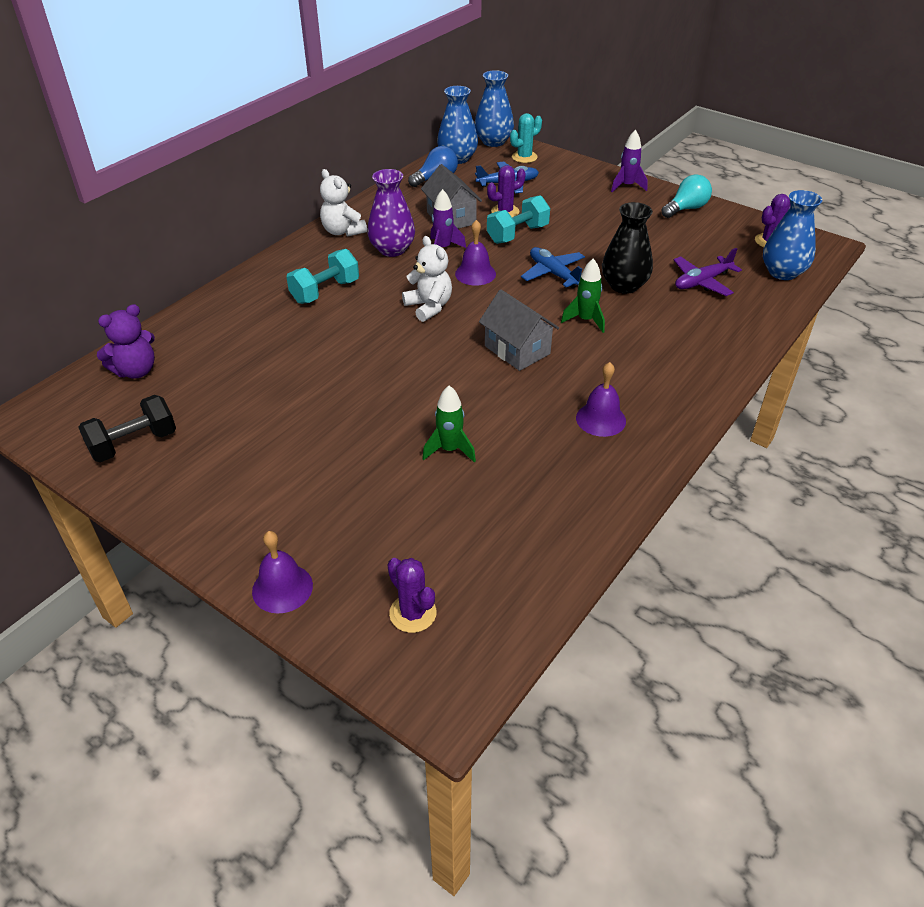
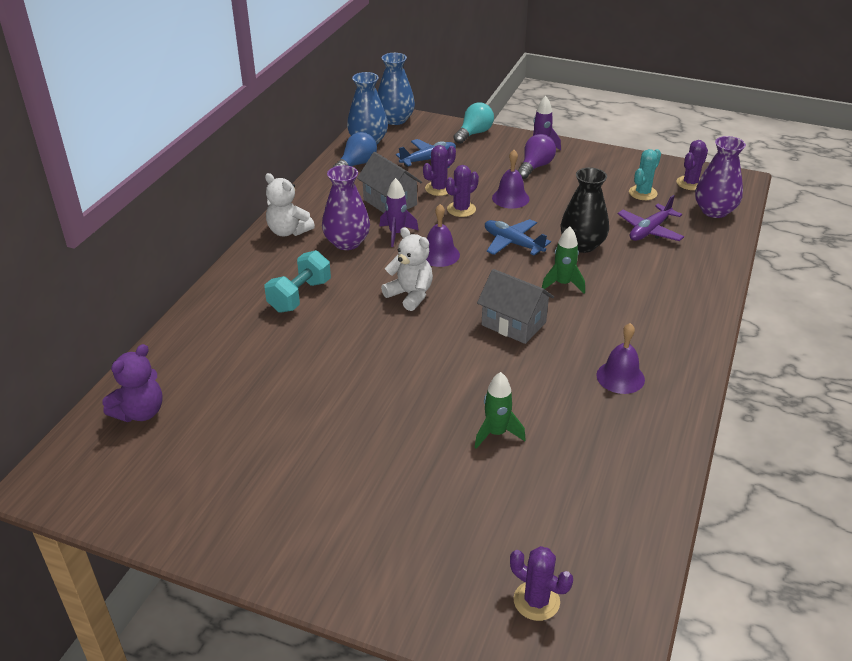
camera: 15 degrees left, 5 degrees down
(134, 444) = (175, 490): black dumbbell -> none
(282, 588) = (400, 605): purple bell -> purple bell (510, 198)
(517, 234) = (461, 209): turquoise dumbbell -> purple cactus
(524, 157) = (432, 131): turquoise cactus -> turquoise cactus (643, 193)
(612, 204) = (535, 167): none -> purple light bulb
(686, 209) = (603, 162): turquoise light bulb -> turquoise light bulb (474, 133)
(782, 272) = (714, 211): blue vase -> purple vase

